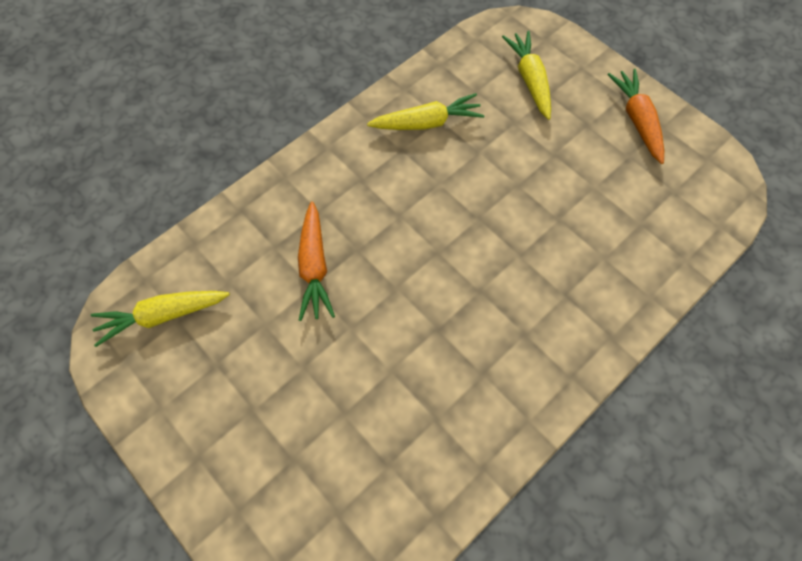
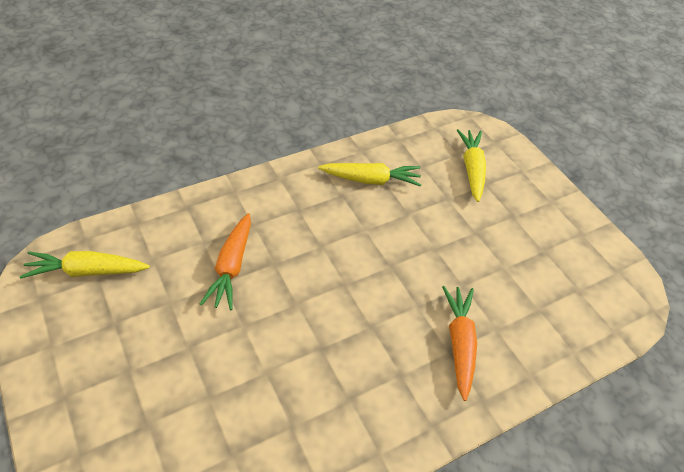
camera: 10 degrees right, 15 degrees down
(637, 120) = (559, 223): orange carrot -> orange carrot (459, 343)

